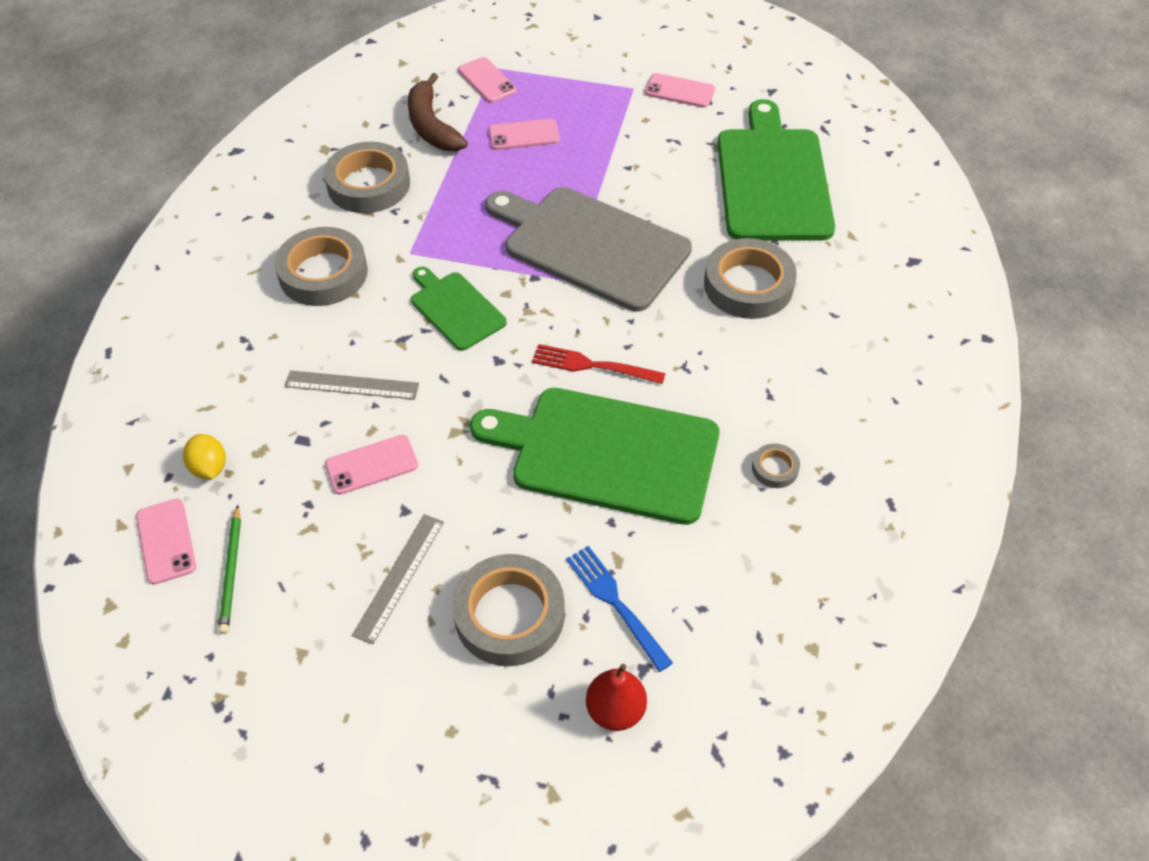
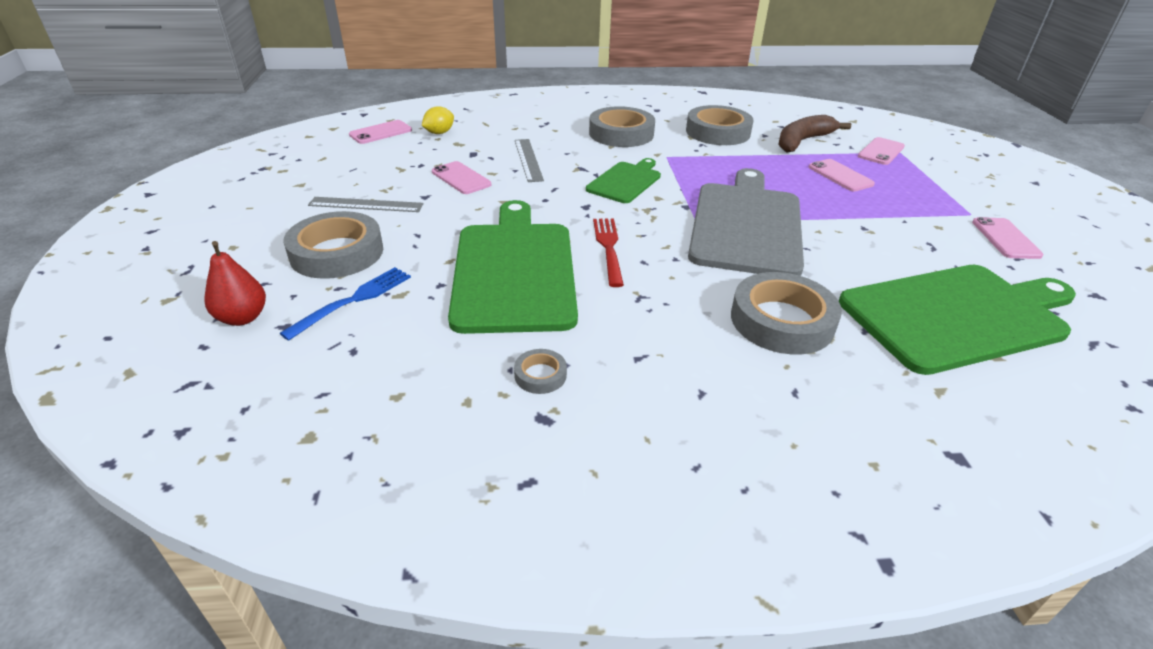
camera: 70 degrees right, 15 degrees down
(232, 571) = (362, 153): green pencil -> none

